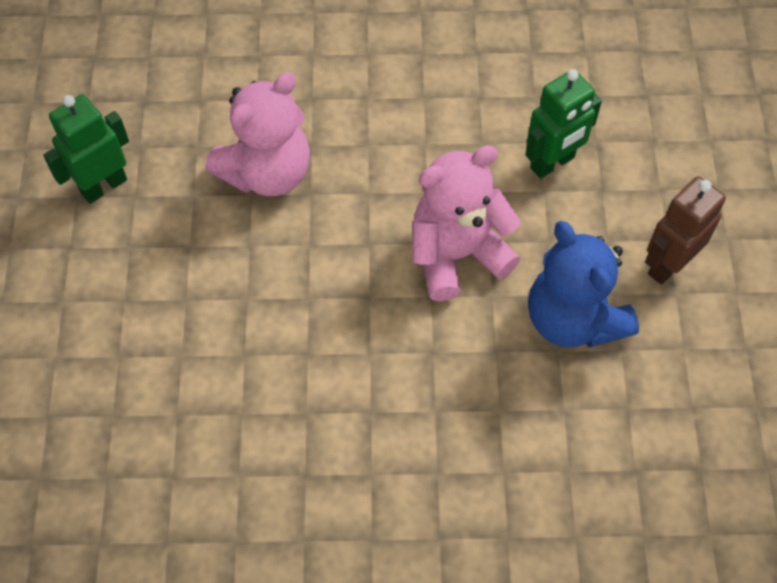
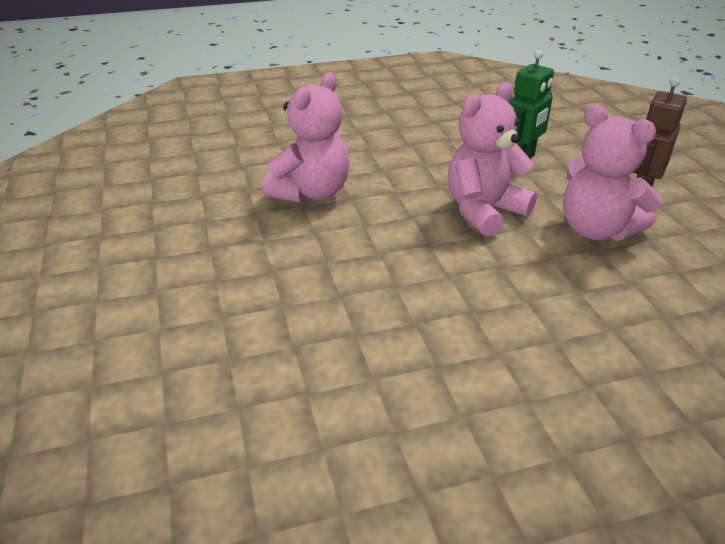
camera: 15 degrees left, 25 degrees down
(103, 186) = (176, 218): green robot -> none
(573, 319) = (596, 230): blue teddy bear -> pink teddy bear

